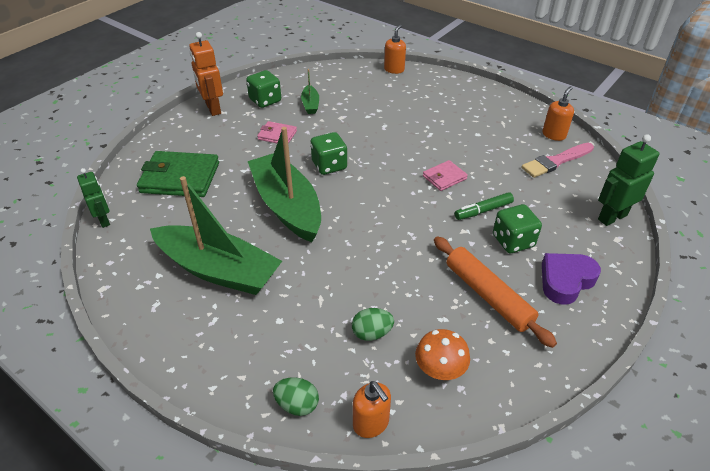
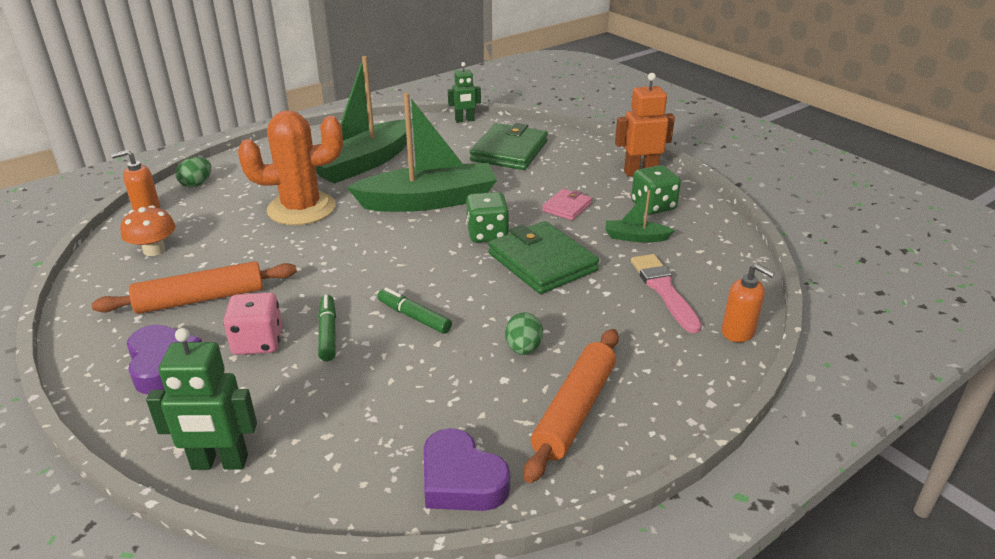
camera: 105 degrees right, 10 degrees down
(325, 285) = (301, 209): none -> orange cactus
(356, 136) = (542, 262): none -> green wallet
(372, 333) = (226, 224): green egg -> green egg (523, 349)
(444, 177) = (414, 317): pink wallet -> green marker
(485, 110) = (574, 410): none -> orange rolling pin
(513, 241) = (258, 342): green dice -> pink dice
(554, 135) = (461, 480): orange soap dispenser -> purple heart
(556, 161) = (385, 450): pink brush -> pink brush (664, 290)
(612, 217) = (219, 463): green robot -> green robot turned 105 degrees clockwise

